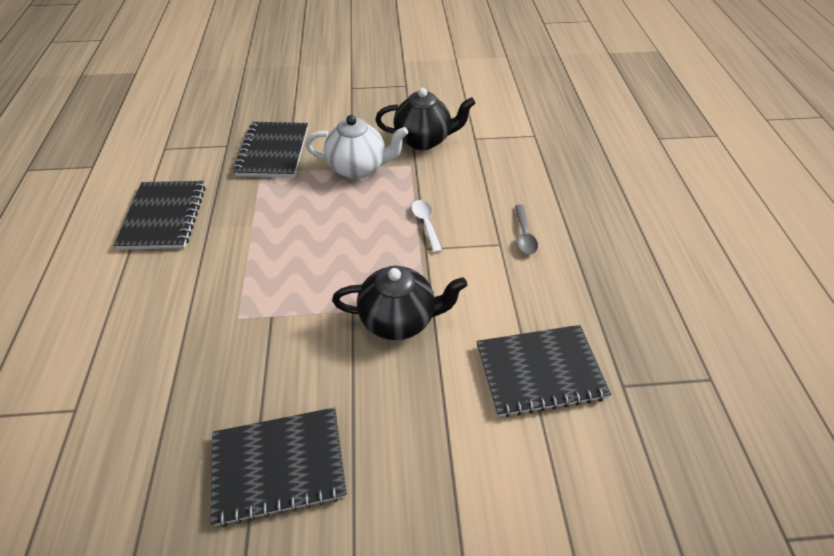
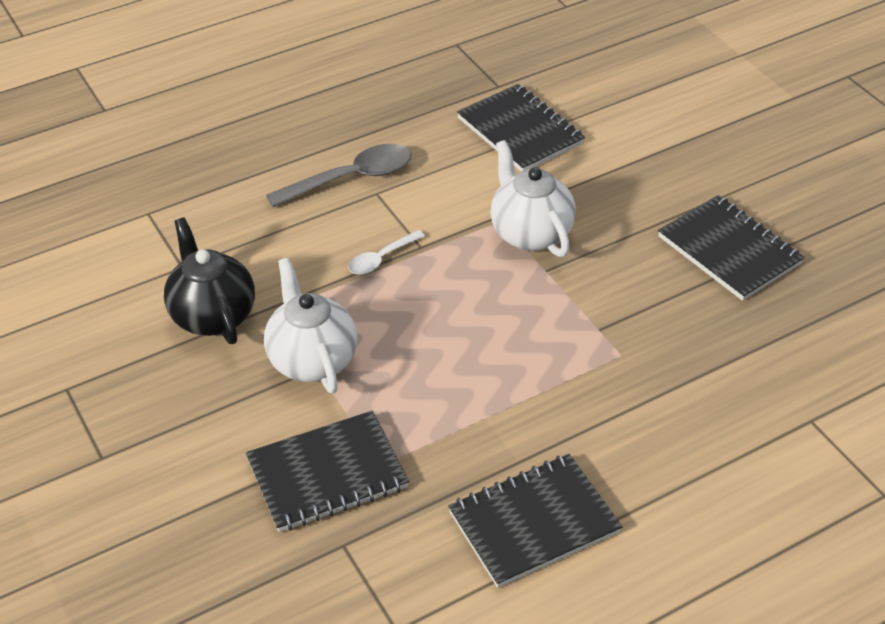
camera: 115 degrees left, 5 degrees down
(399, 319) = (530, 233): black teapot -> white teapot
(524, 235) = (351, 178): grey spoon -> grey spoon, size x1.76

